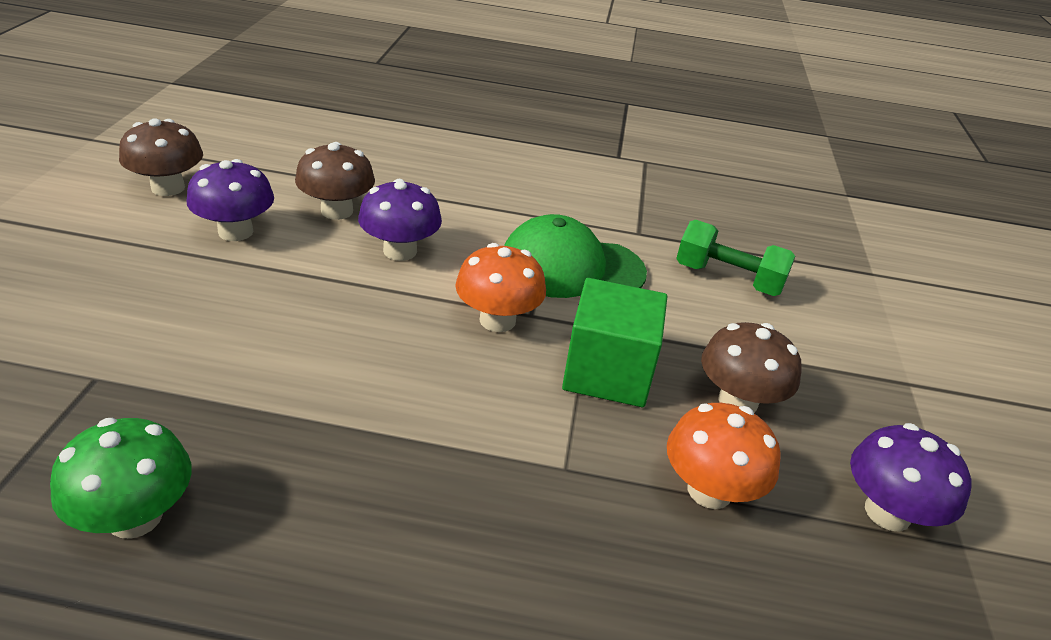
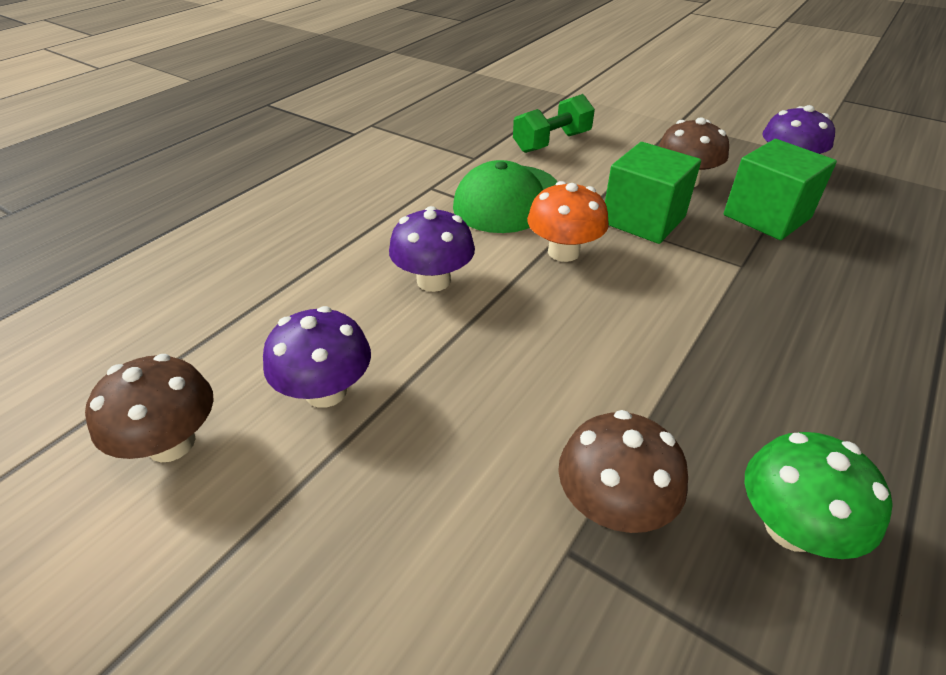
camera: 60 degrees left, 5 degrees up
(337, 211) = (333, 307): brown mushroom -> brown mushroom (612, 506)
(709, 491) = (767, 216): orange mushroom -> green cube

